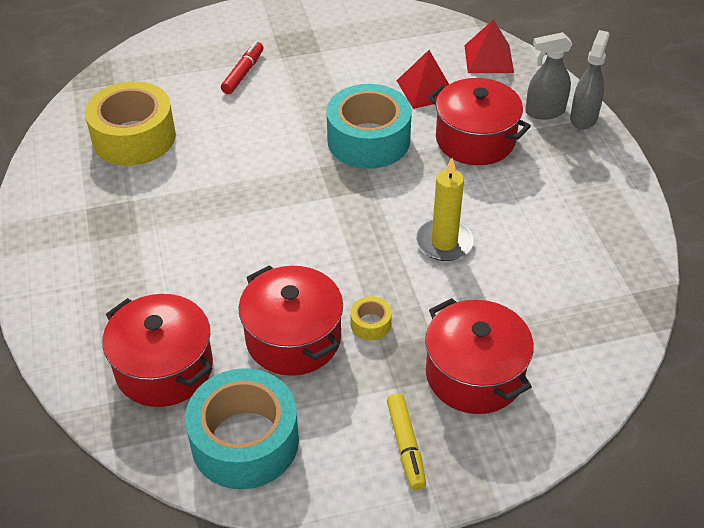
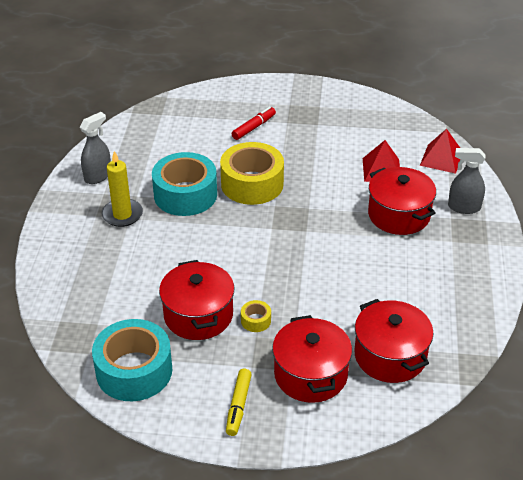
camera: 20 degrees right, 5 degrees down
(134, 137) = (157, 154): yellow tape -> yellow tape (252, 184)
(164, 368) = (105, 310): red pot -> red pot (390, 356)
(368, 140) = (319, 196): turquoise tape -> turquoise tape (185, 194)
(444, 242) = (337, 280): yellow candle -> yellow candle (122, 214)
(583, 118) = (492, 219): grey spray bottle -> grey spray bottle (98, 176)

